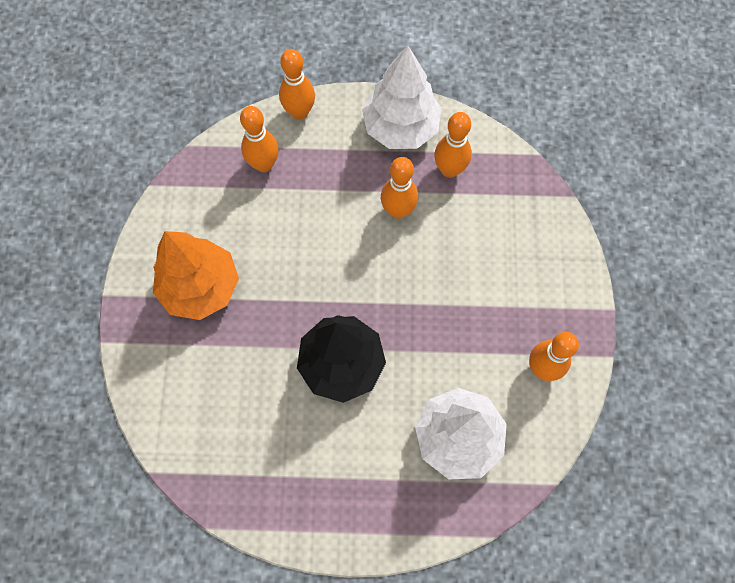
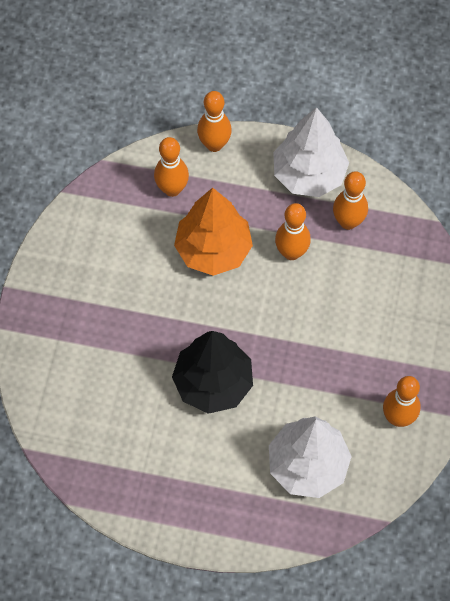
camera: 10 degrees right, 5 degrees down
(200, 287) = (95, 293): orange tree -> orange tree (213, 250)

